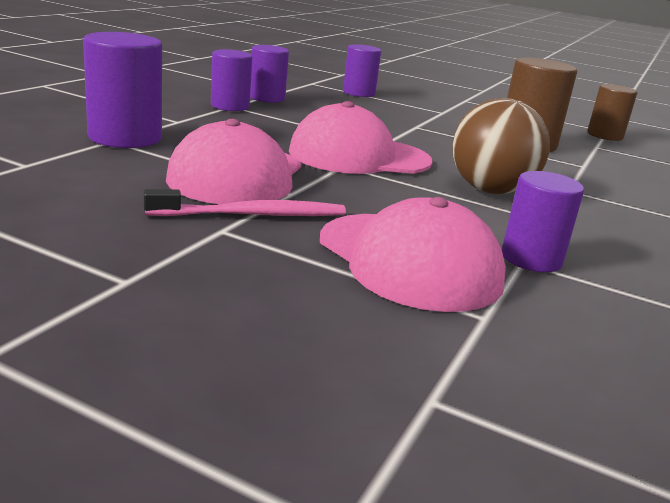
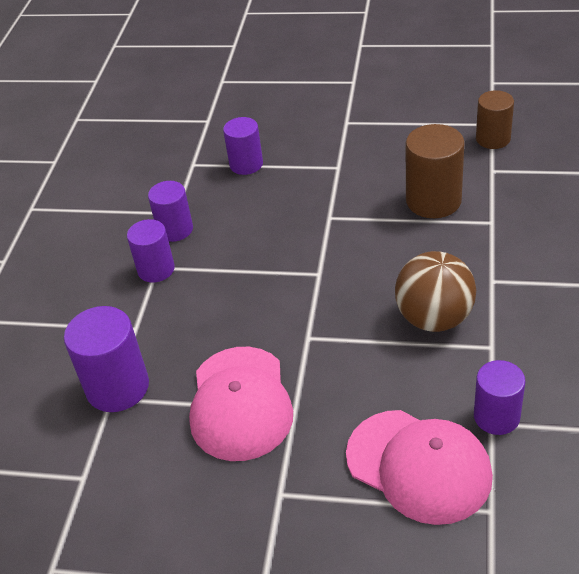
camera: 10 degrees left, 20 degrees up
(251, 215) = (286, 461): pink toothbrush -> none
(359, 156) = (311, 312): pink cap -> none

